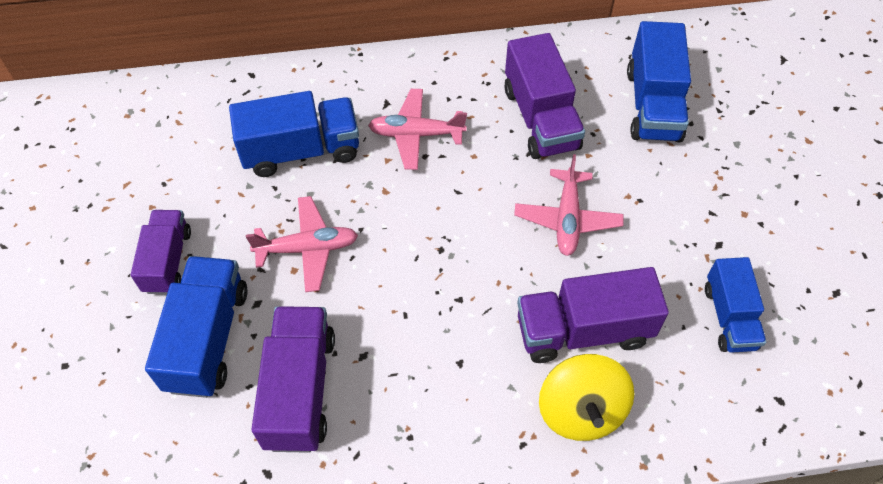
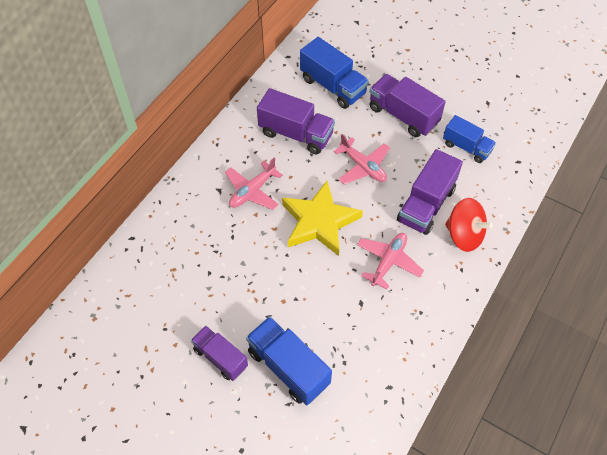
camera: 50 degrees left, 0 degrees up
(299, 390) = (356, 343): purple truck -> purple truck (403, 116)
(301, 151) = (210, 248): blue truck -> none
(307, 249) = (276, 286): pink plane -> pink plane (388, 262)
(438, 229) = (319, 221): none -> yellow star
(581, 410) = (464, 235): yellow spinning top -> red spinning top

